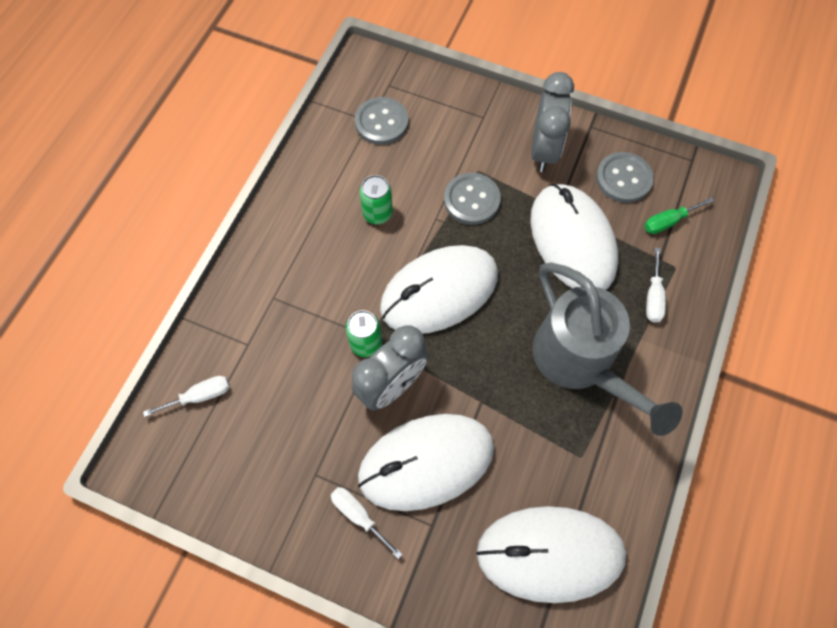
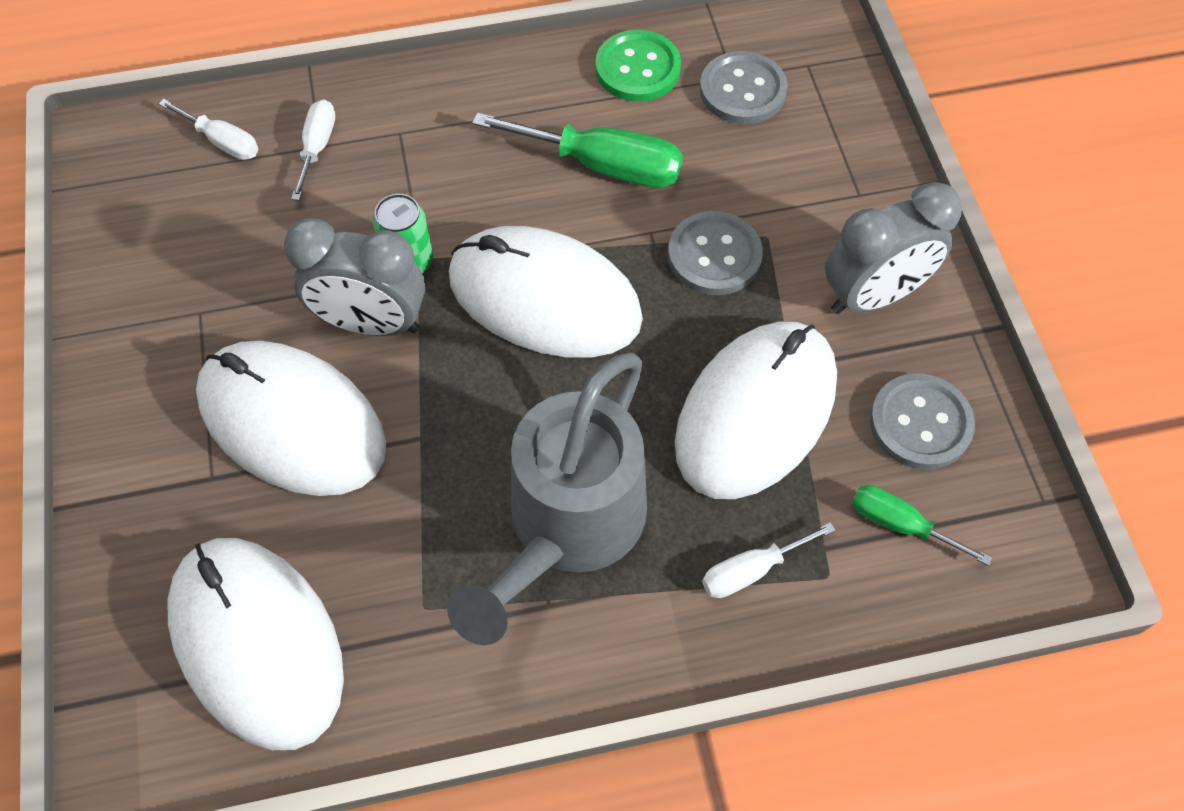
camera: 55 degrees right, 5 degrees down
(328, 158) = (638, 68): none -> green button
(359, 515) = (175, 388): white screwdriver -> white screwdriver (317, 147)
(377, 213) = (603, 166): green can -> green screwdriver

